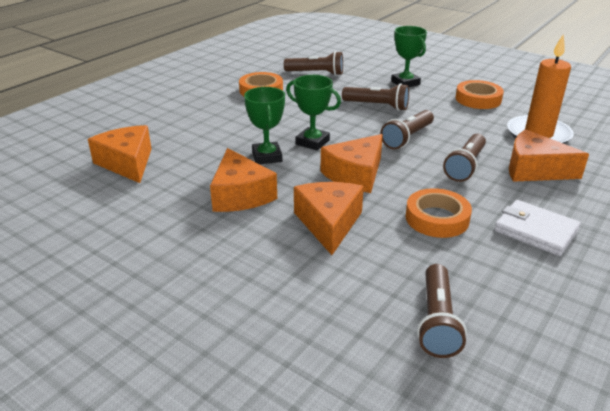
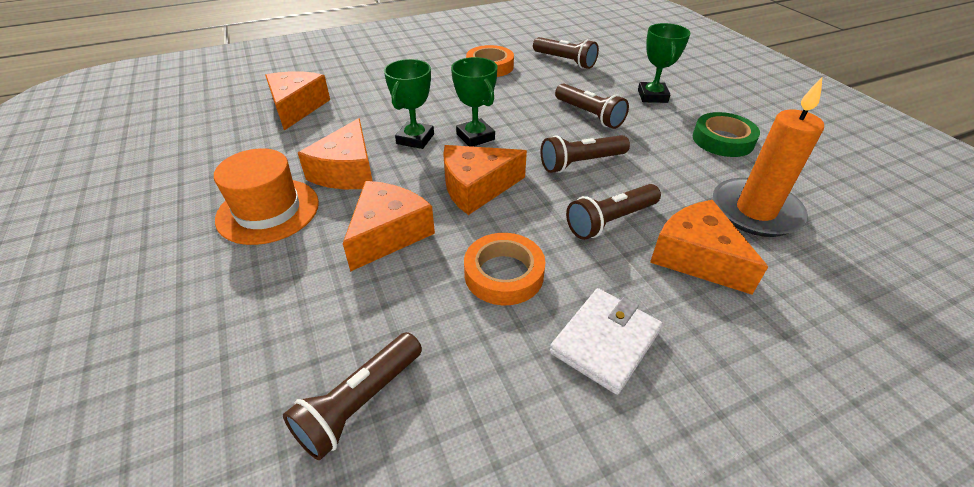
camera: 30 degrees right, 10 degrees up
(210, 242) = (268, 211): none -> orange hat
(478, 99) = (723, 140): orange tape -> green tape
(535, 231) = (605, 342): white wallet -> white wallet turned 60 degrees clockwise

